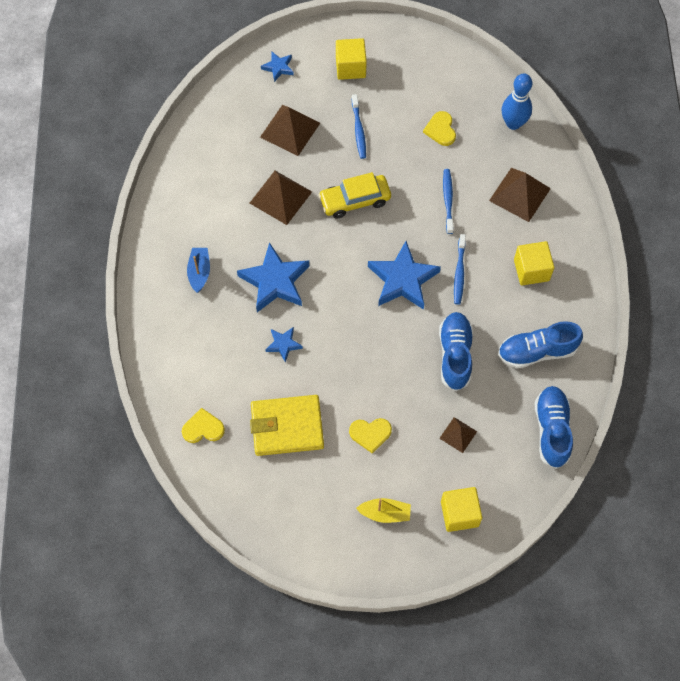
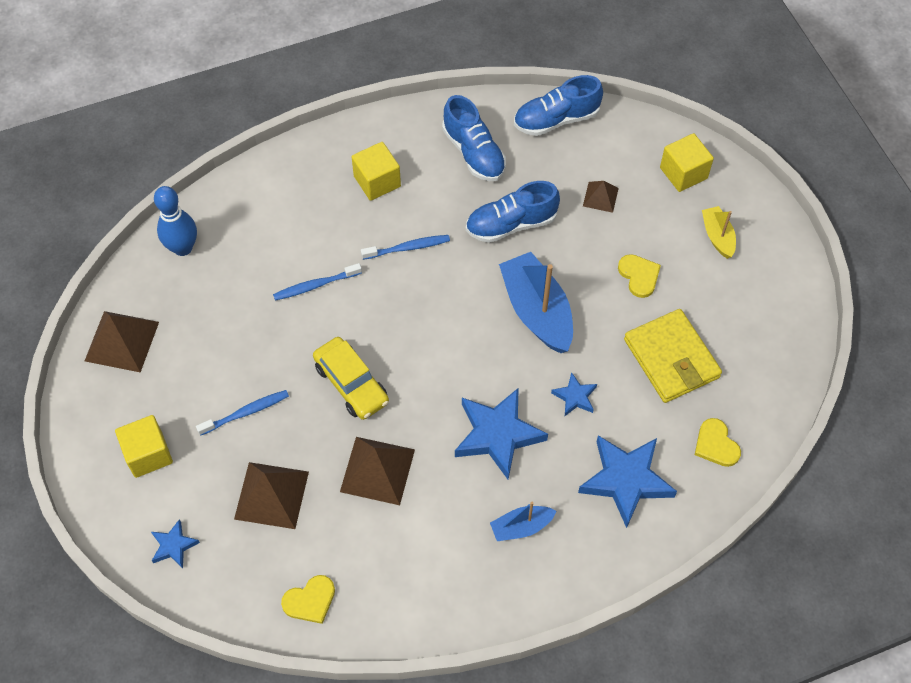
camera: 110 degrees left, 5 degrees down
(367, 345) = (537, 311): none -> blue boat
(403, 280) = (439, 300): blue star -> blue star (626, 480)
(440, 130) = (216, 321): yellow heart -> yellow heart (310, 600)
(520, 194) = (281, 216): brown pyramid -> brown pyramid (122, 341)

